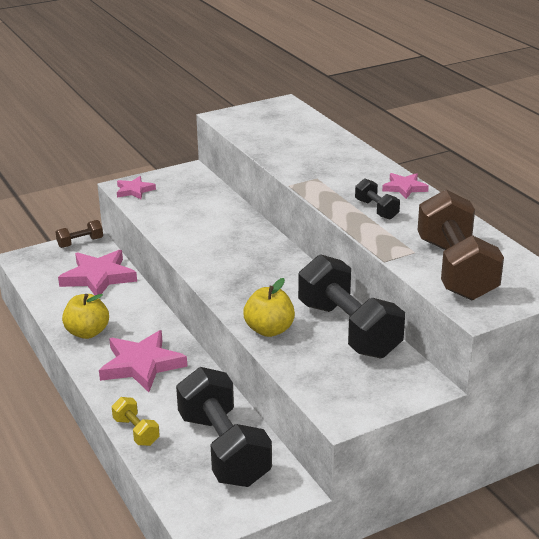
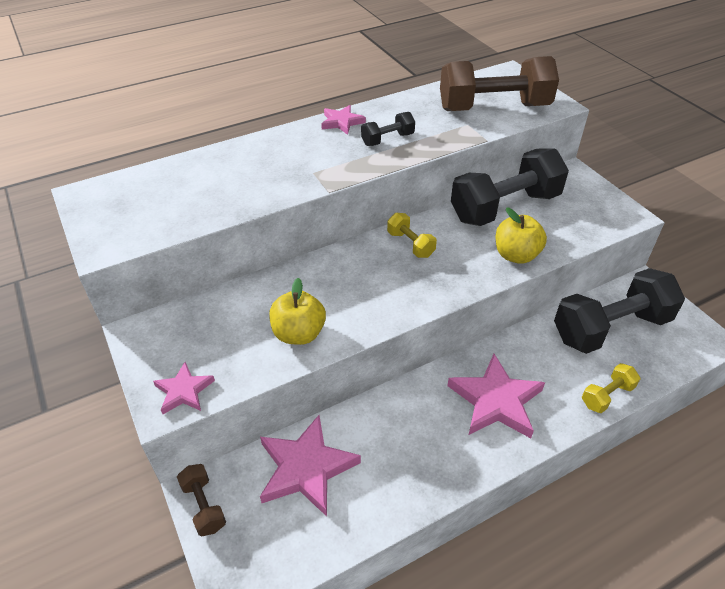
camera: 90 degrees left, 15 degrees up
(87, 332) = (438, 464): yellow apple -> yellow apple (299, 333)
(285, 273) = (410, 244): none -> yellow dumbbell

